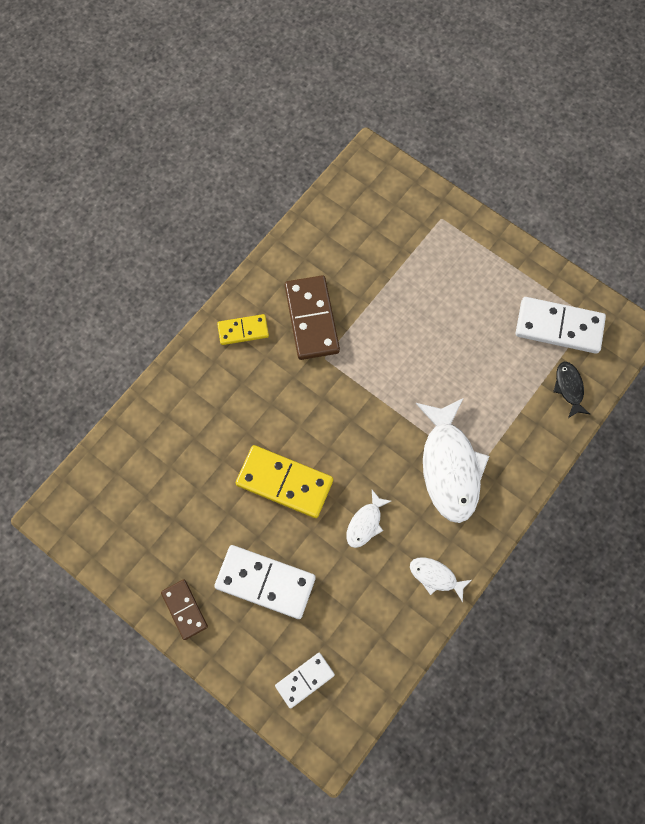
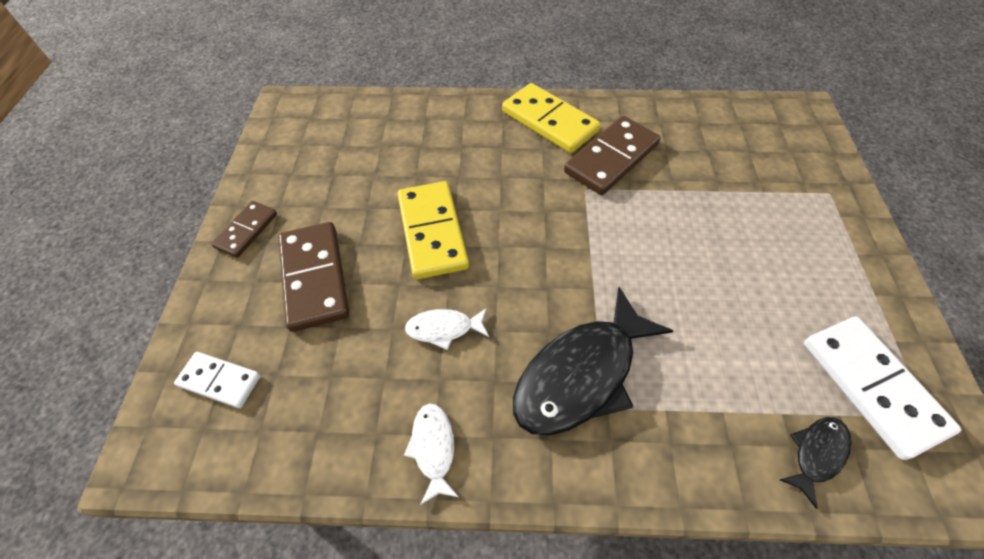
camera: 55 degrees right, 15 degrees down
(243, 330) = (549, 121): yellow domino -> yellow domino, size x1.72
(265, 582) = (314, 277): white domino -> brown domino
(449, 466) = (581, 373): white fish -> black fish

